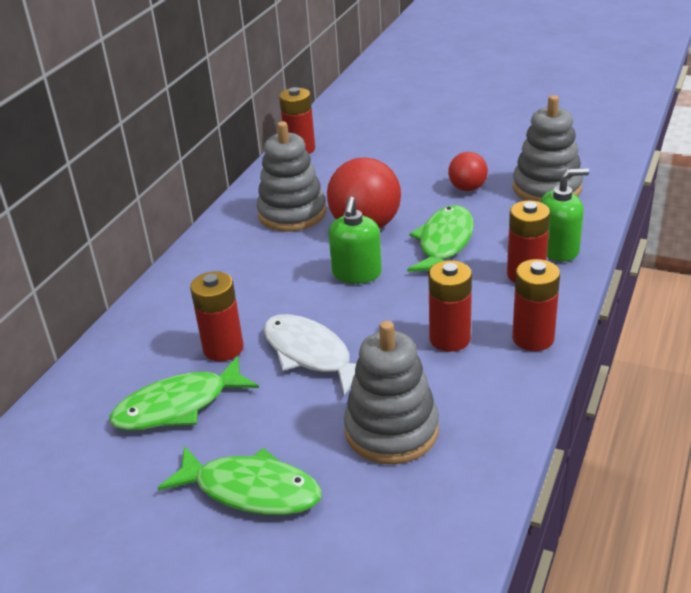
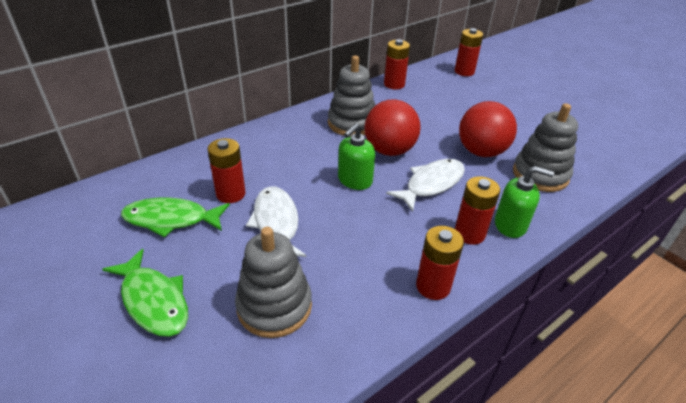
camera: 25 degrees right, 5 degrees up
(444, 243) = (431, 184): green fish -> white fish
(449, 339) = (373, 257): red battery -> red battery (464, 72)
(467, 188) = (481, 152): red ball -> red ball, size x1.79

